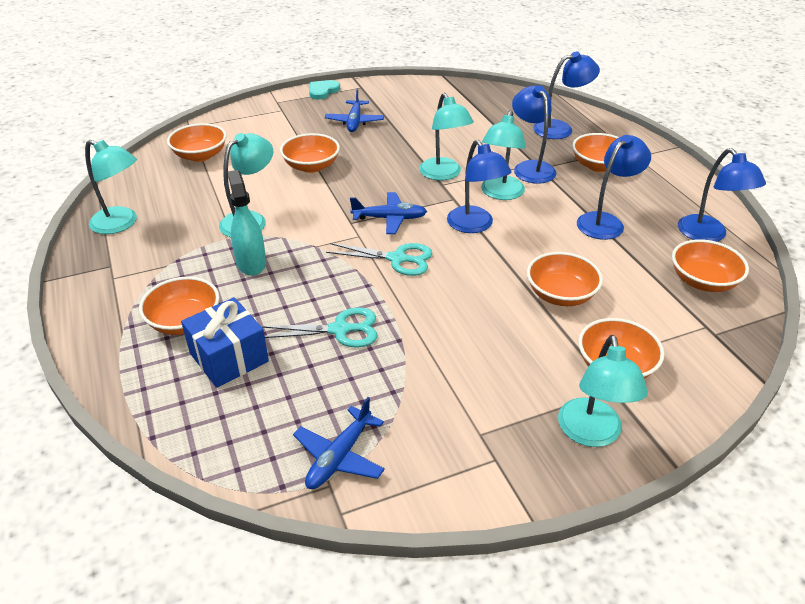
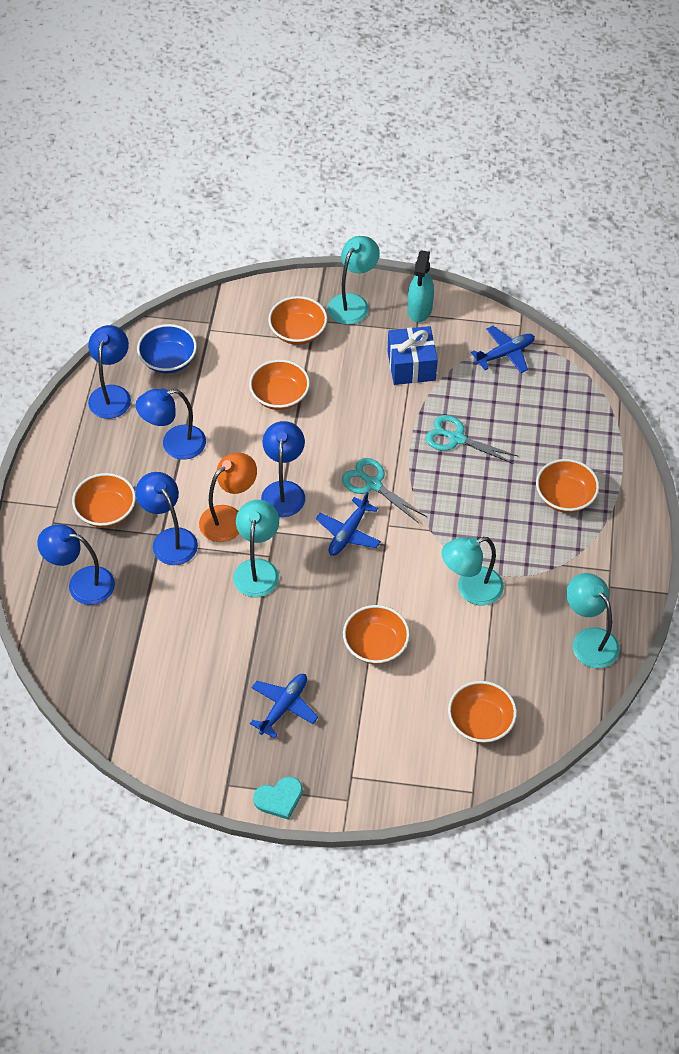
camera: 150 degrees left, 15 degrees up
(229, 357) = (543, 450): blue gift -> blue gift (411, 366)
(251, 263) = (492, 534): turquoise spray bottle -> turquoise spray bottle (419, 310)
(390, 218) = (348, 533): blue plane -> blue plane turned 90 degrees counterclockwise
(500, 194) = (229, 518): turquoise lamp -> orange lamp
(530, 167) = (170, 539): blue lamp -> blue lamp turned 135 degrees clockwise
(703, 281) = (168, 360): orange bowl -> blue bowl

